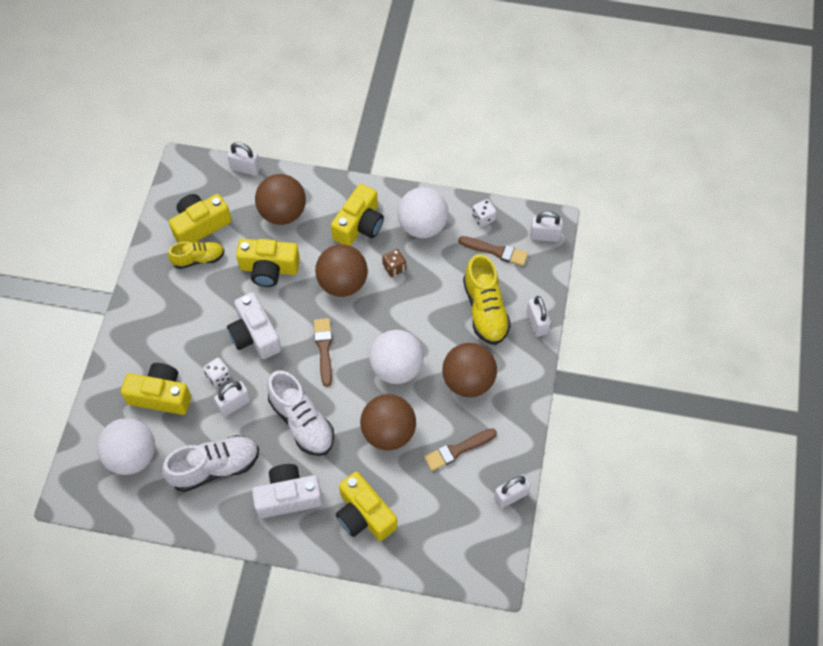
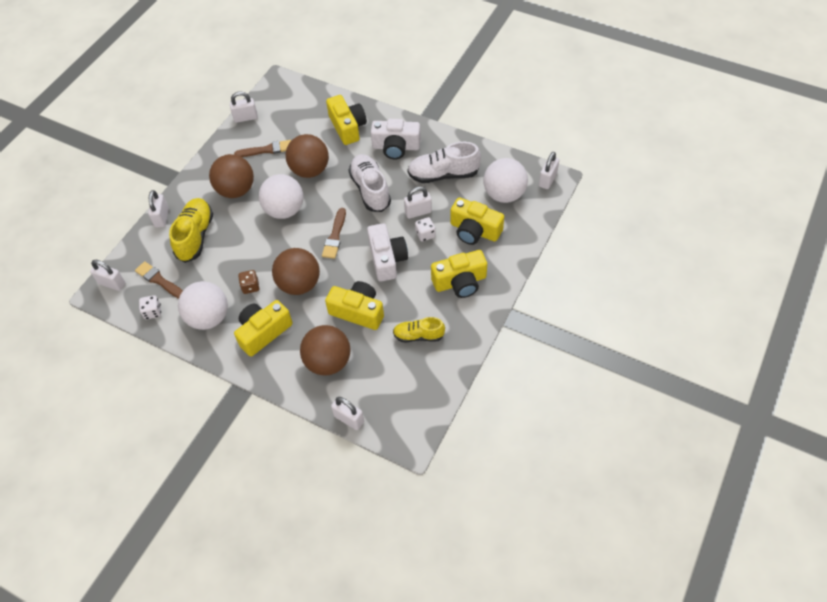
camera: 160 degrees left, 5 degrees down
(78, 492) = (547, 180): none -> white padlock
(200, 225) = (409, 368): yellow camera -> yellow camera (460, 282)

